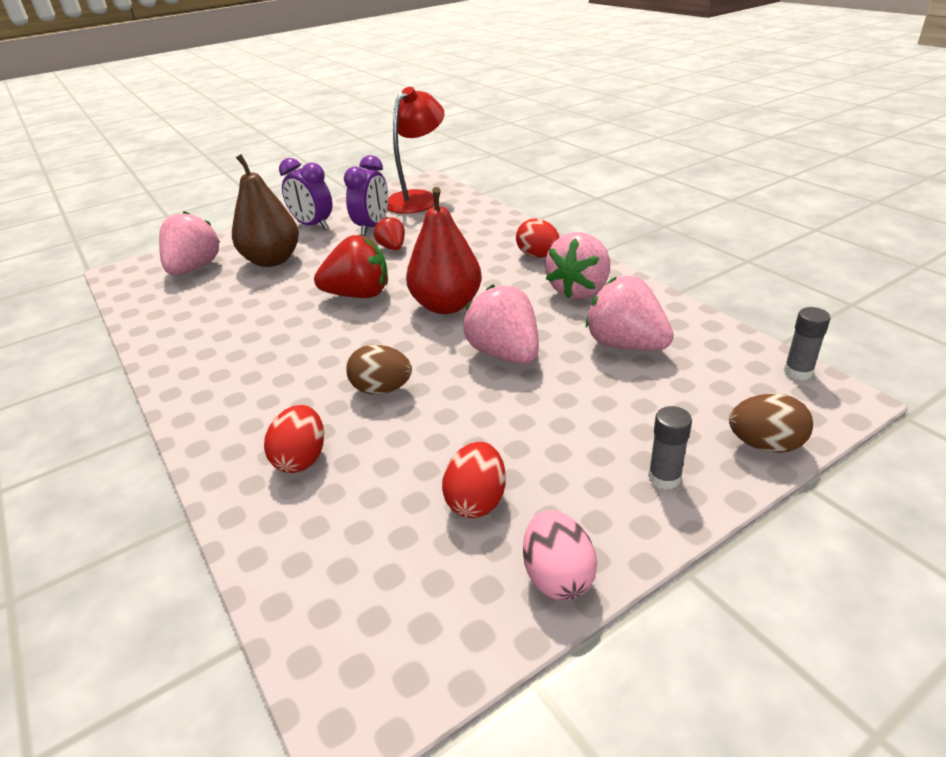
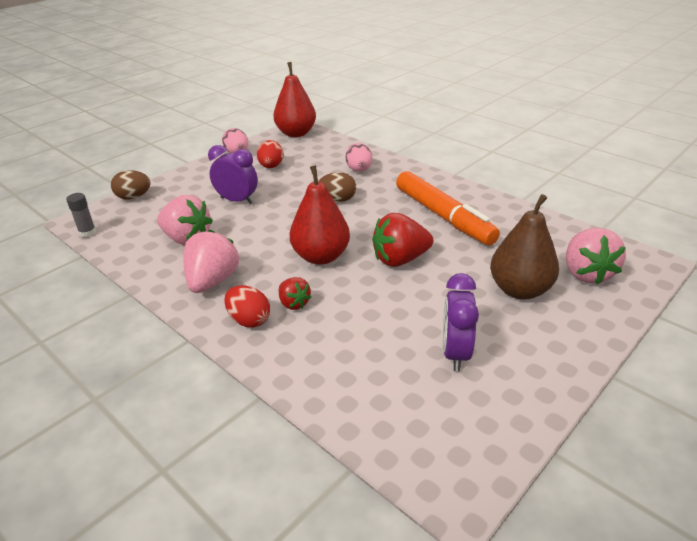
camera: 165 degrees right, 0 degrees up
(256, 342) = (443, 216): none -> orange marker
(301, 459) = (359, 170): red egg -> pink egg
(313, 226) = (534, 350): purple clock -> purple clock (237, 201)
(370, 663) = (296, 133): none -> red pear
(392, 248) = (407, 319): red strawberry -> red strawberry (294, 303)
(418, 198) = (436, 430): red lamp -> none
(505, 354) = (268, 225): pink strawberry -> none
(664, 477) = (187, 181): grey glue stick -> none

